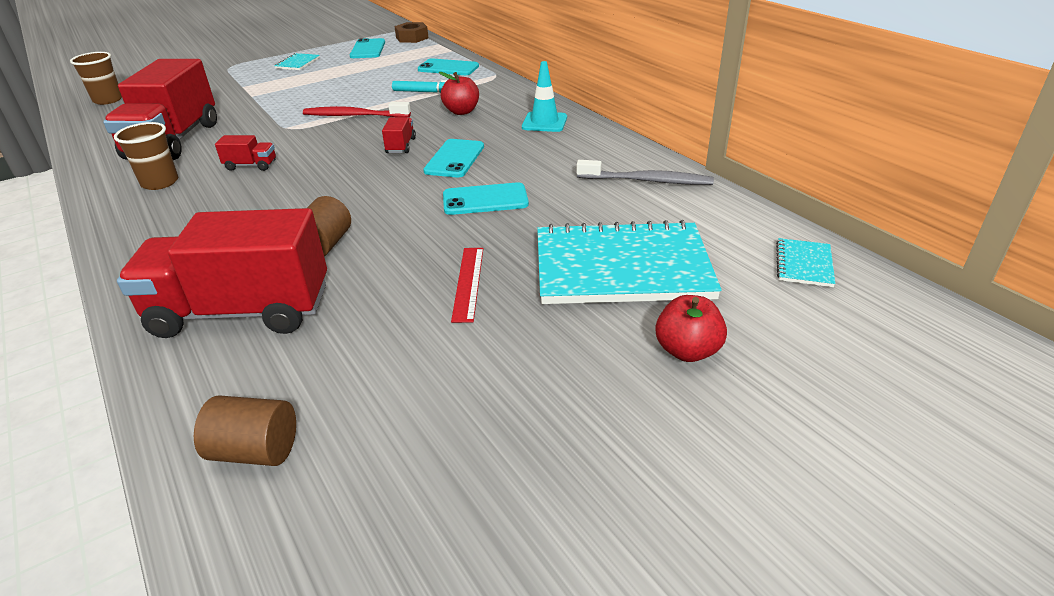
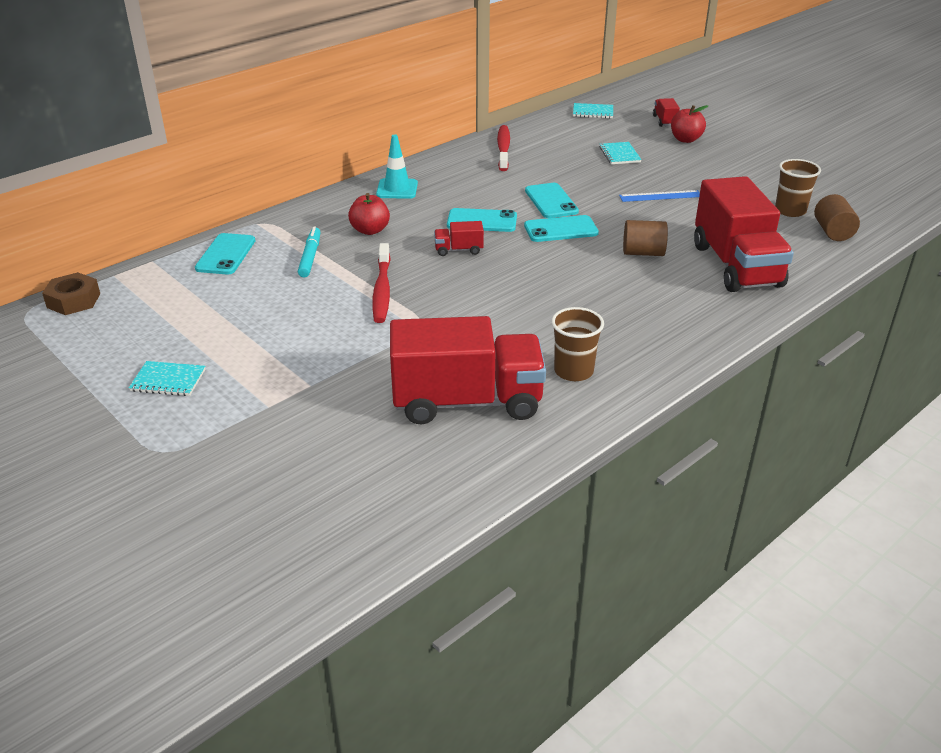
camera: 100 degrees left, 0 degrees up
(108, 100) = (315, 538): brown cup -> brown cup (790, 211)
(251, 165) = (520, 324): red truck -> red truck (664, 121)
(368, 49) = (118, 329): turquoise phone -> turquoise phone (561, 229)
(468, 283) = (660, 196): red ruler -> blue ruler
(622, 267) = (619, 154): turquoise notebook -> turquoise notebook, size x0.42
(647, 181) = (503, 149): grey toothbrush -> red toothbrush

